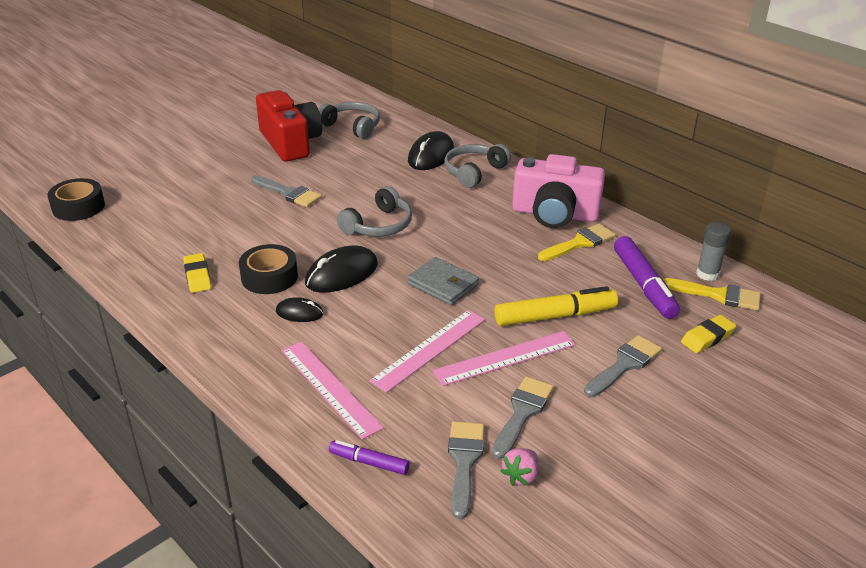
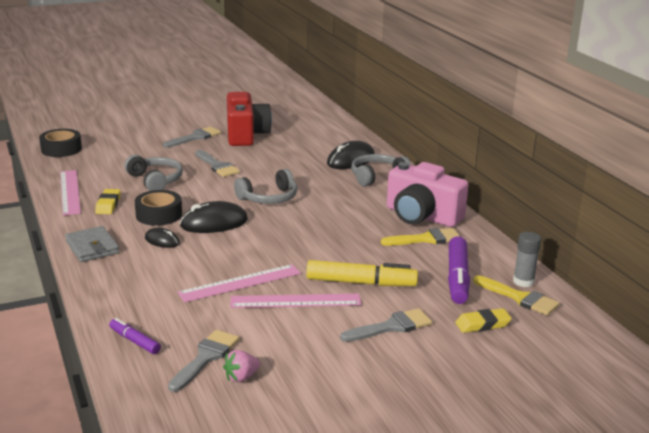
camera: 20 degrees right, 10 degrees down
(330, 388) = (145, 290): pink ruler -> pink ruler (70, 192)
(352, 127) = (303, 132): grey headphones -> grey headphones (155, 180)
(443, 284) = (287, 244): grey wallet -> grey wallet (92, 247)
(522, 413) = (278, 338): grey brush -> grey brush (195, 137)

